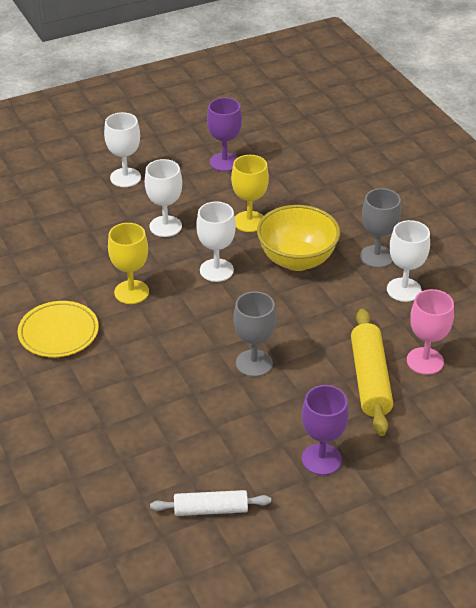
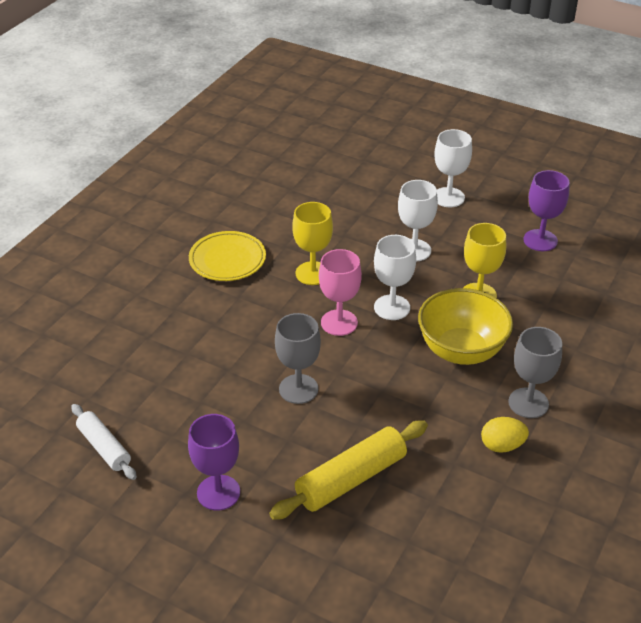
camera: 55 degrees right, 0 degrees up
(404, 290) = (502, 446): white goblet -> yellow egg
(425, 361) = (415, 509): pink goblet -> pink goblet (339, 323)

